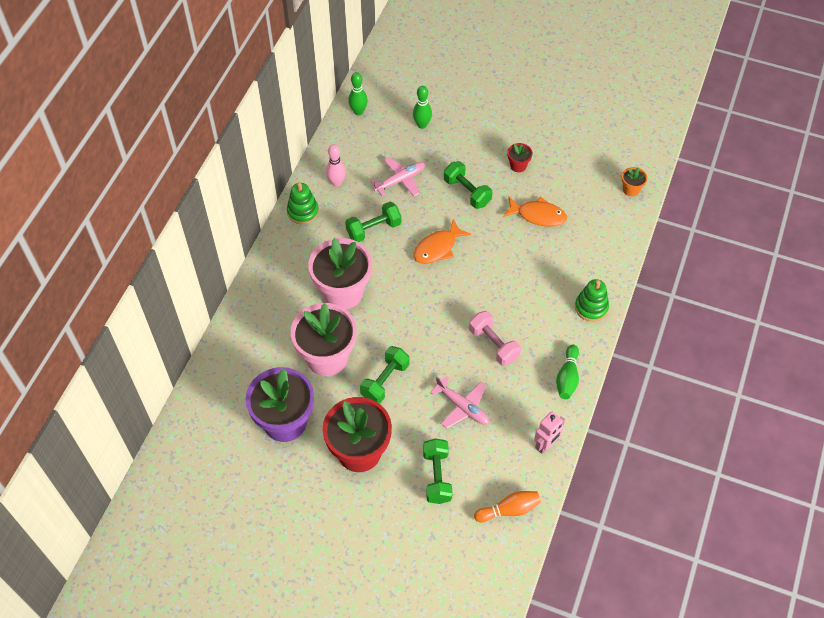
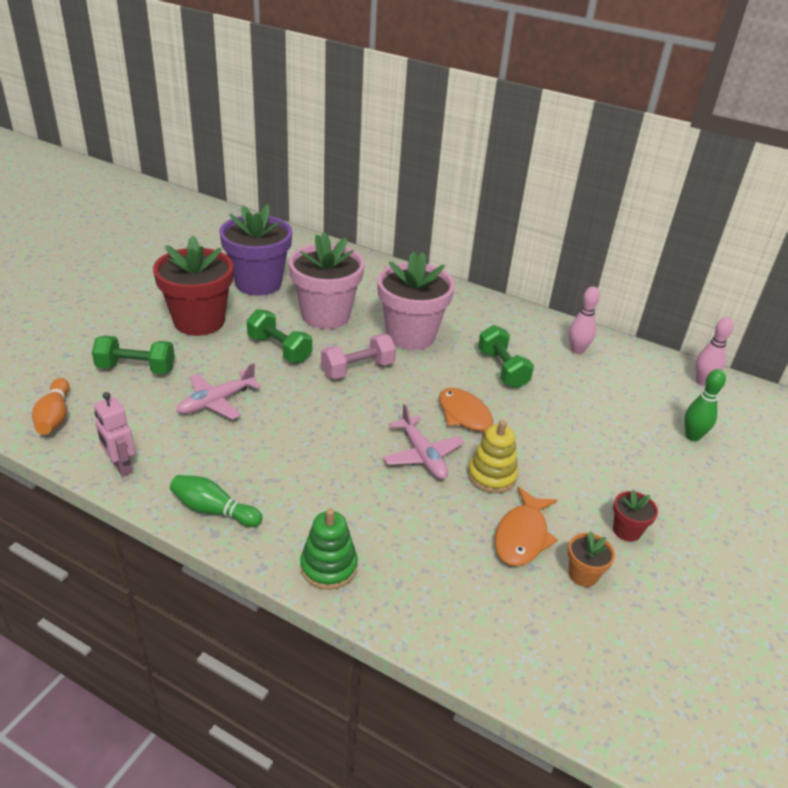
camera: 95 degrees right, 20 degrees down
(303, 211) = (531, 322): green stacking toy -> none
(358, 111) = (702, 382): green bowling pin -> pink bowling pin
(400, 180) = (585, 402): pink plane -> pink plane (422, 455)
(467, 192) = (567, 462): green dumbbell -> none
(491, 232) = (492, 476): none -> yellow stacking toy
(493, 344) = (297, 444): pink dumbbell -> pink dumbbell (357, 369)
(631, 189) = (585, 692): orange flower pot -> orange flower pot (583, 574)

